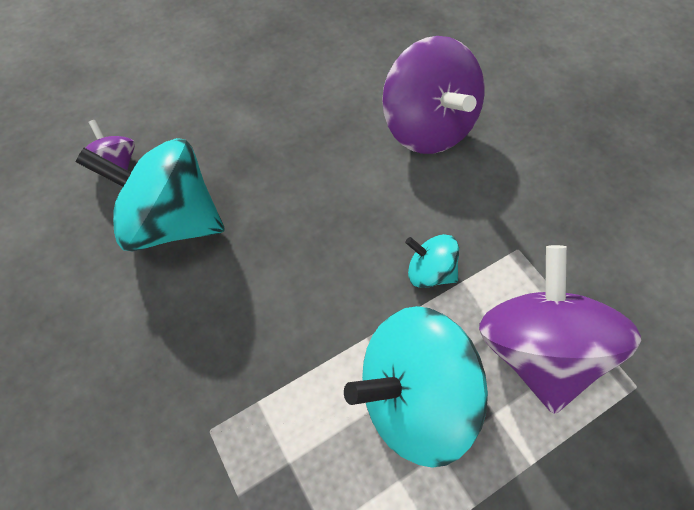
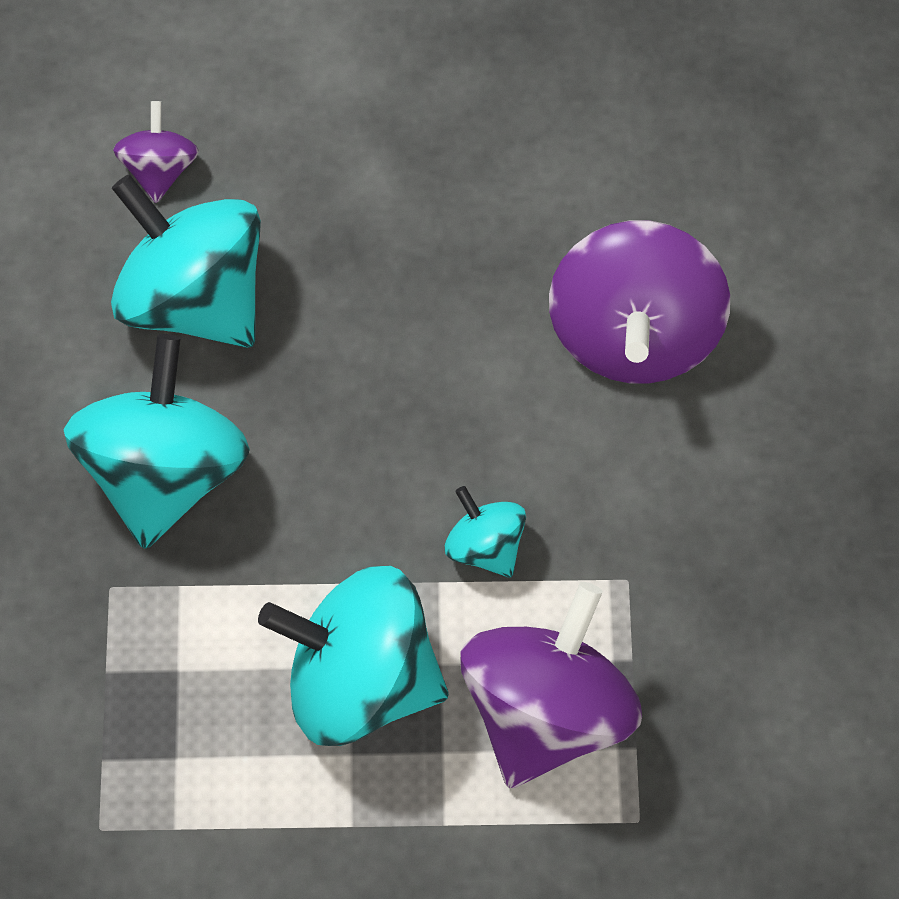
camera: 30 degrees right, 5 degrees up
(208, 331) = (165, 471): none -> turquoise spinning top

